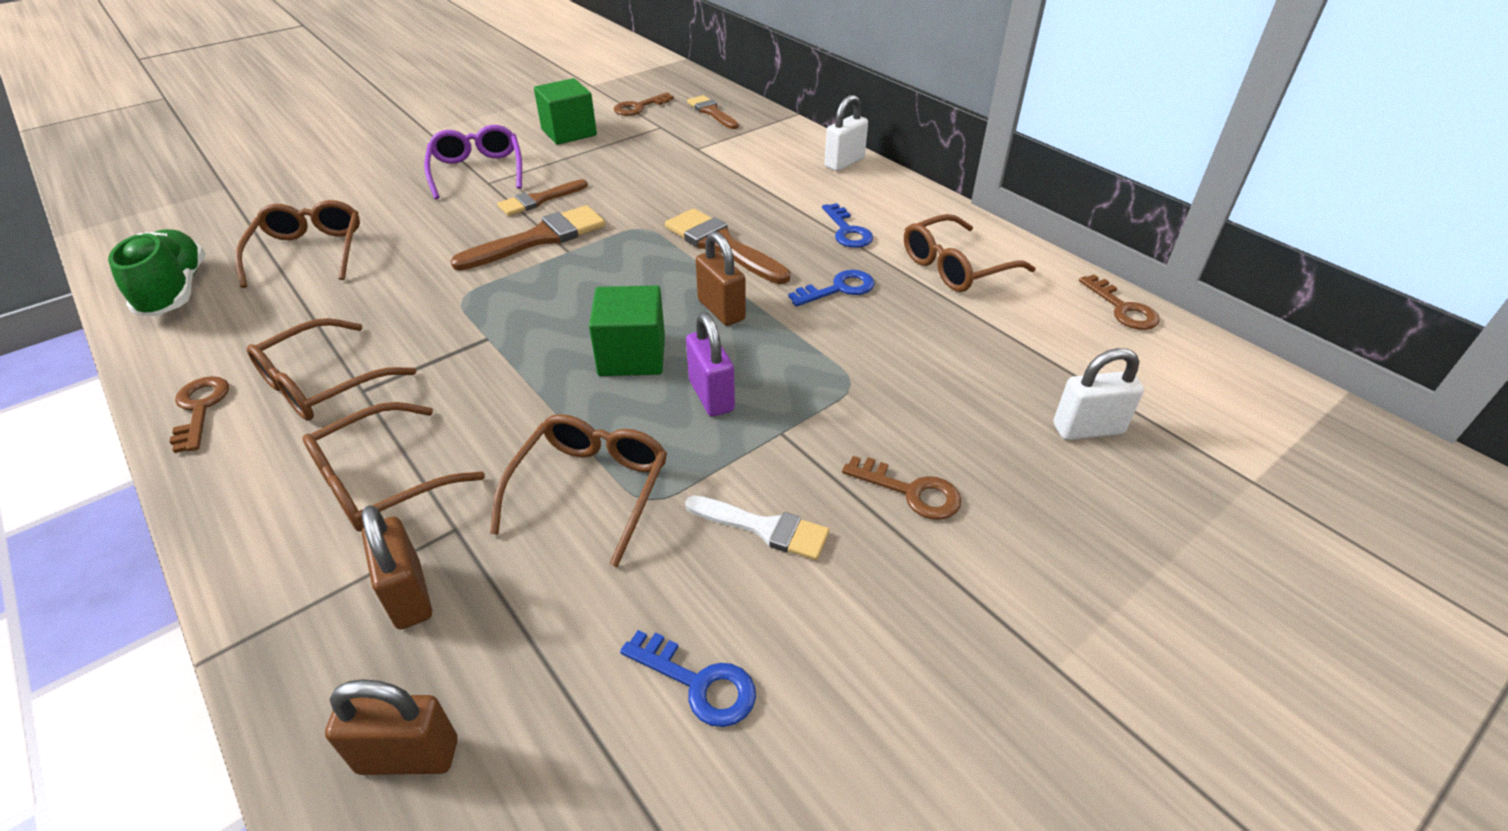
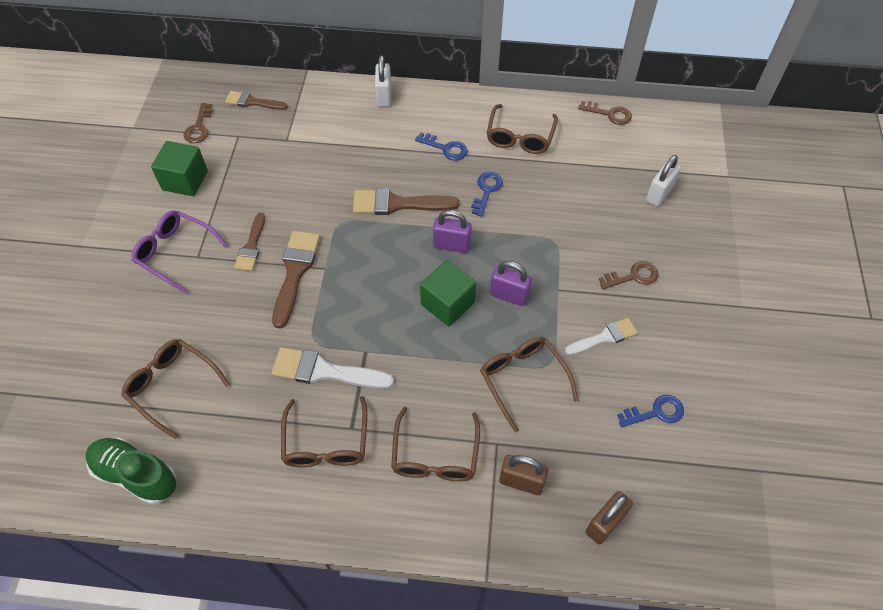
camera: 45 degrees left, 15 degrees up
(200, 409) = (287, 508): brown key -> none
(427, 327) = (325, 371): none -> white brush
(721, 310) = (451, 245): brown padlock -> purple padlock

